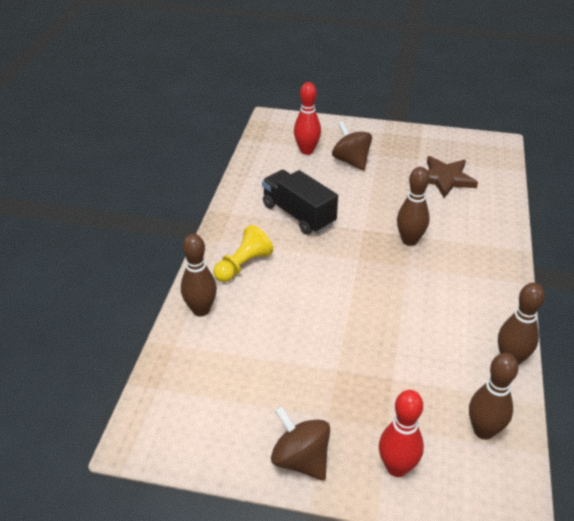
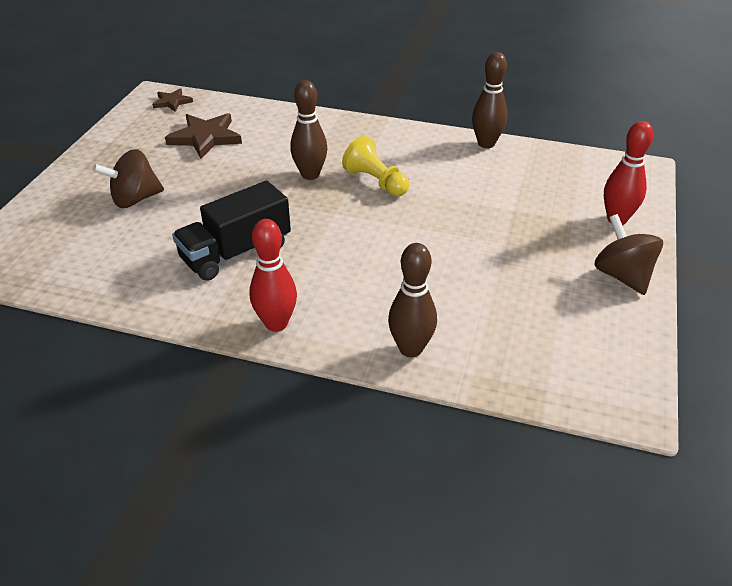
camera: 85 degrees left, 0 degrees up
(243, 265) = (328, 307): yellow pawn -> yellow pawn (376, 182)
(300, 459) = (622, 276): brown spinning top -> brown spinning top turned 105 degrees clockwise
(306, 151) = (89, 235): red bowling pin -> red bowling pin (276, 323)
(483, 431) = (567, 169): brown bowling pin -> none
(492, 153) = (172, 102): none -> brown star

